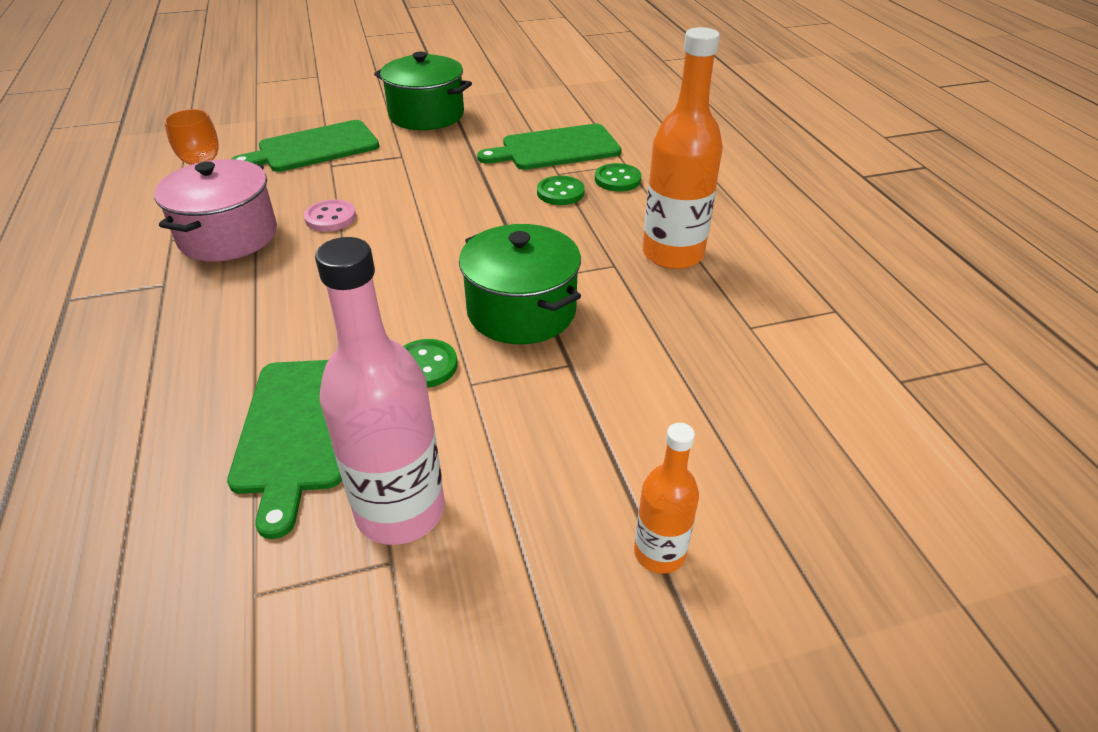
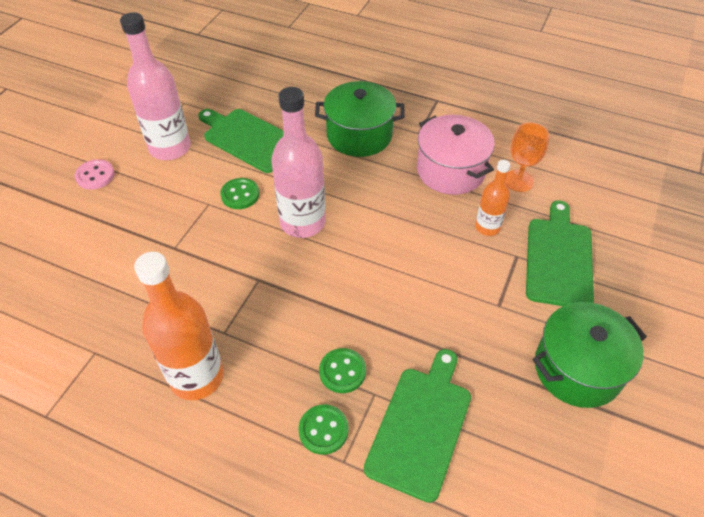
camera: 130 degrees right, 10 degrees up
(330, 218) = (431, 222): pink button -> pink button (95, 176)
(418, 293) = (302, 222): none -> pink bottle
(521, 311) = (236, 256): green pot -> green pot (359, 135)
(659, 553) = (55, 204): orange bottle -> orange bottle (487, 227)

